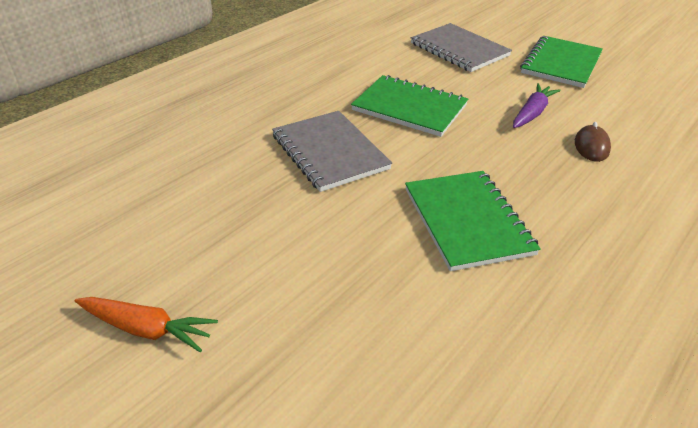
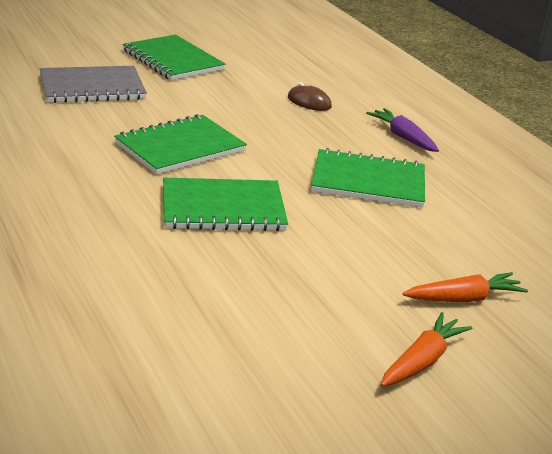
camera: 70 degrees left, 10 degrees down
(280, 342) = (463, 299): none -> orange carrot
(329, 152) = (223, 208): grey notebook -> green notebook
(532, 113) = (242, 103): purple carrot -> purple carrot (403, 137)

